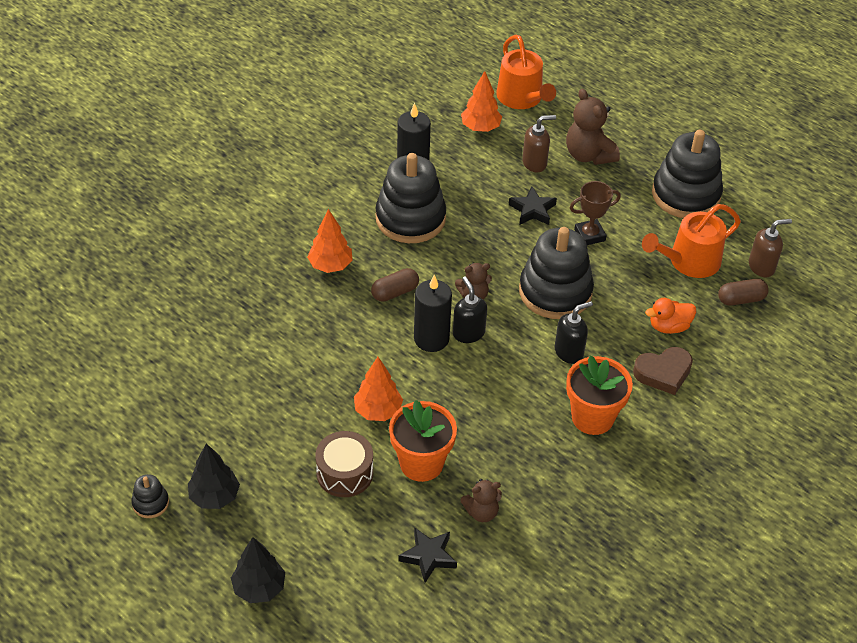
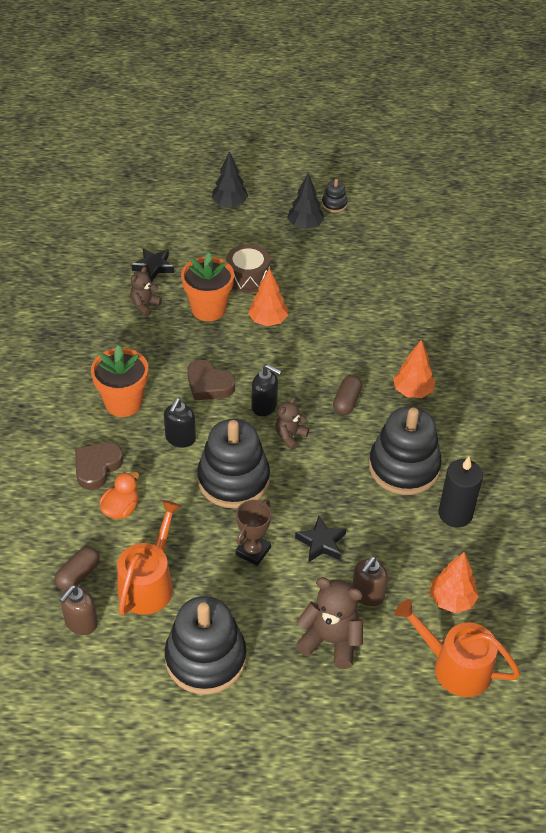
camera: 140 degrees right, 0 degrees up
(431, 339) = (285, 386): black candle -> none
(498, 384) = (209, 384): none -> brown heart

